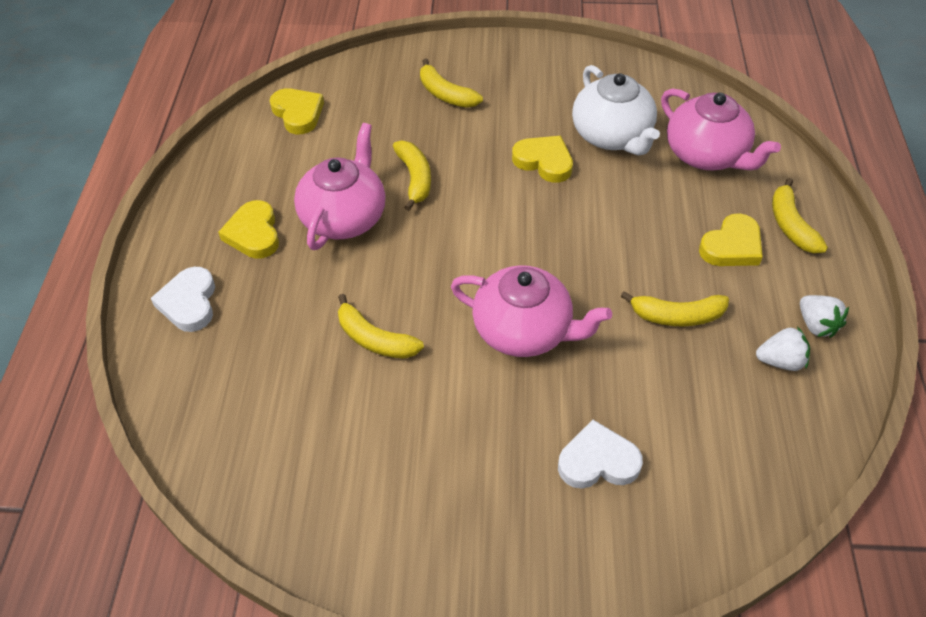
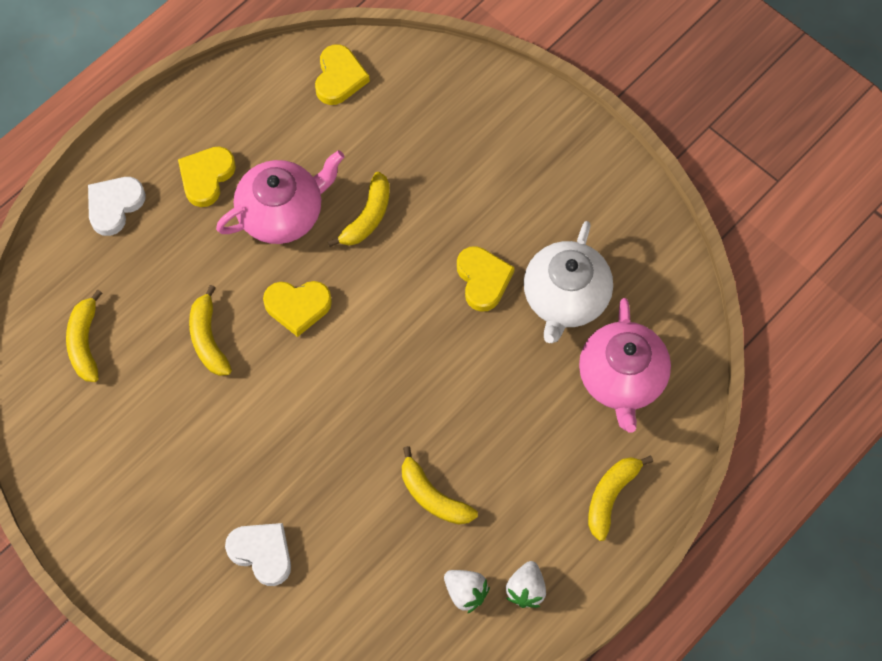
camera: 40 degrees right, 15 degrees up
(445, 94) = (474, 147): yellow banana -> yellow banana (85, 342)
(524, 331) = (313, 417): pink teapot -> none
(732, 246) = (542, 475): yellow heart -> yellow heart (298, 307)

